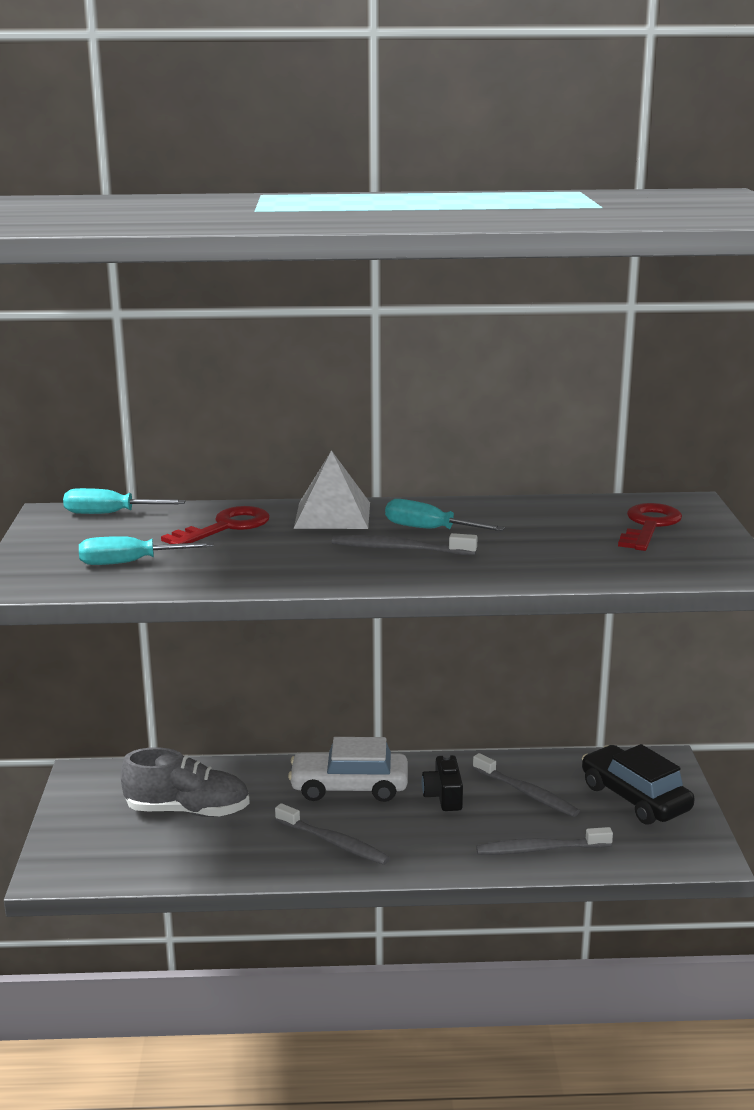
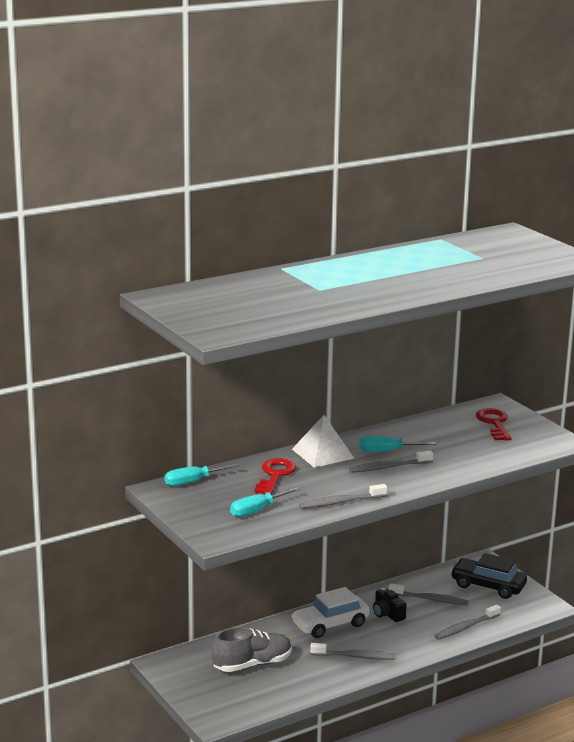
camera: 30 degrees left, 0 degrees up
(259, 578) = (341, 502): none -> grey toothbrush

